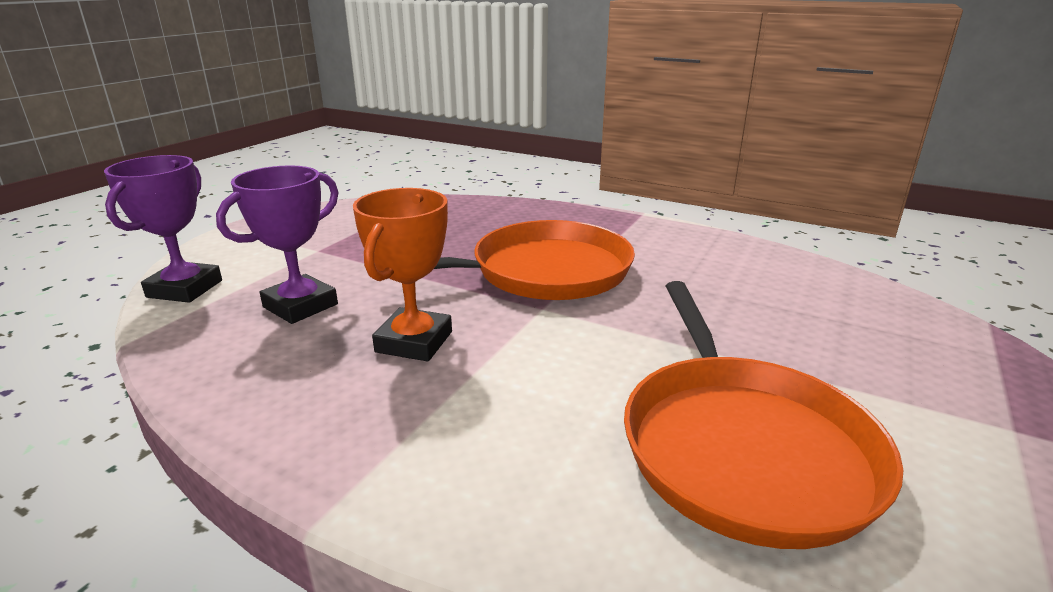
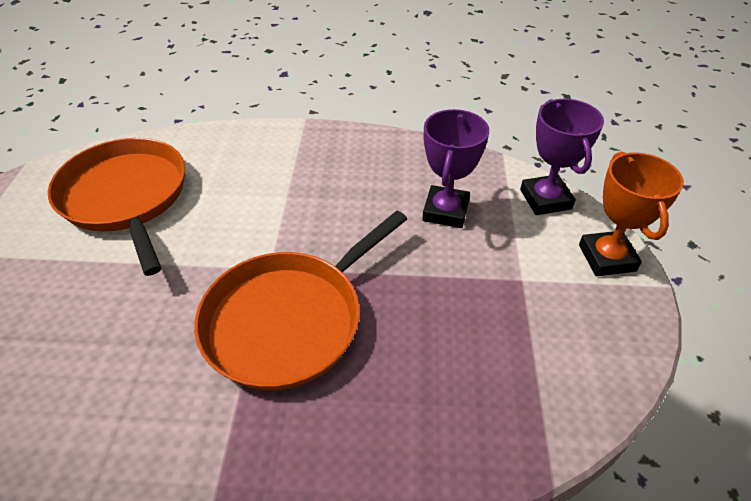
camera: 155 degrees right, 20 degrees up
(414, 342) = (339, 206): orange trophy -> orange trophy (607, 258)

